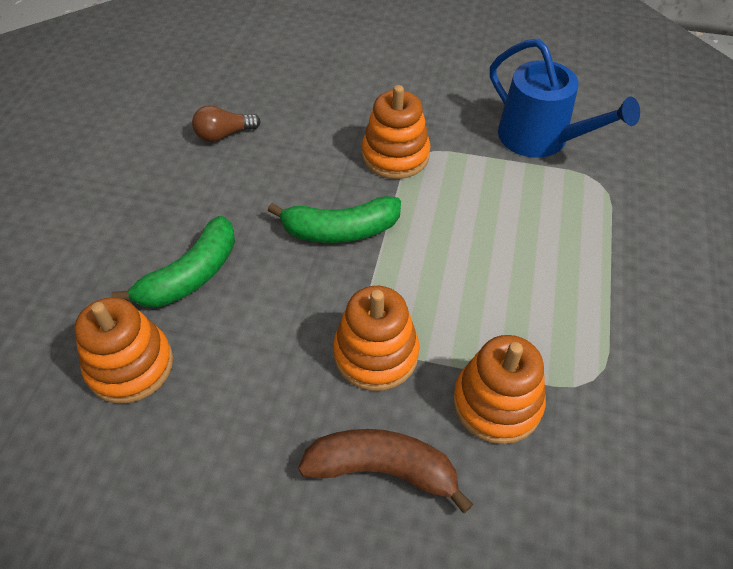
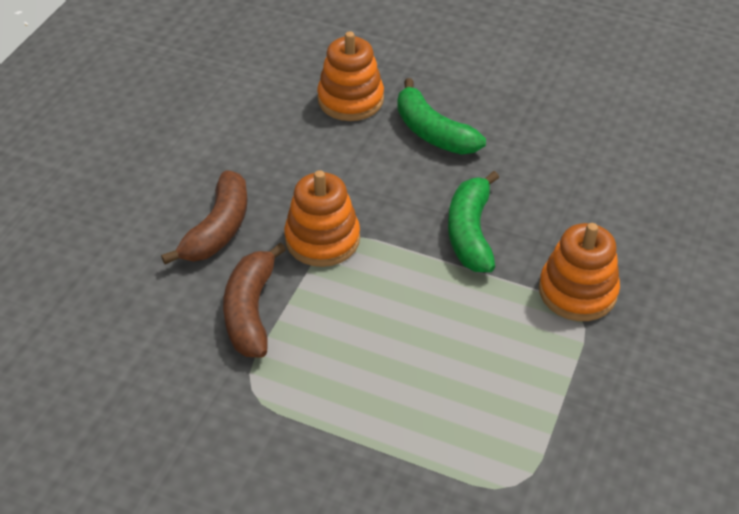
camera: 100 degrees right, 5 degrees down
(224, 134) = (618, 158): brown light bulb -> none
(497, 403) = (250, 311): orange stacking toy -> brown banana
(540, 138) = (601, 442): blue watering can -> none

